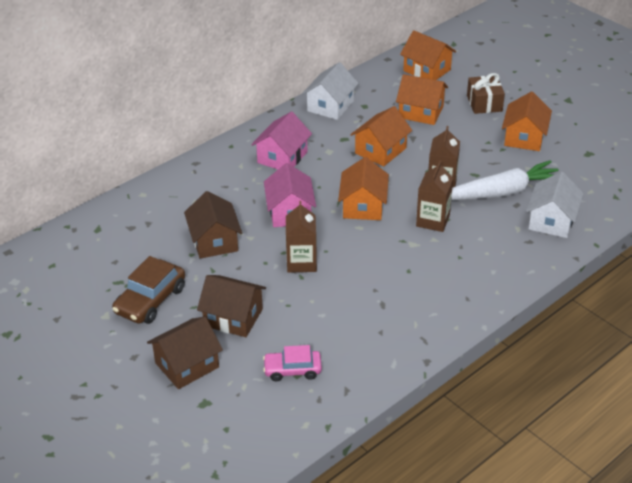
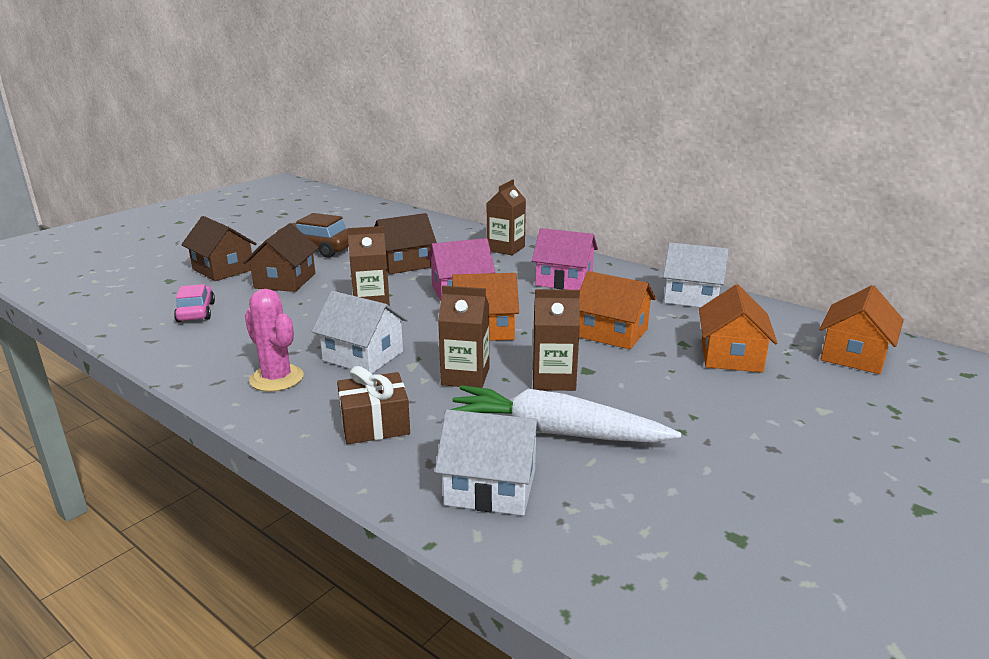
camera: 80 degrees right, 15 degrees down
(198, 179) = (505, 248): none -> brown carton
(395, 267) = (363, 356): none -> white house
(424, 309) = (276, 378): none -> pink cactus
(484, 103) = (808, 409): brown gift -> brown gift (374, 424)
(501, 192) = (555, 432): white carrot -> white carrot turned 135 degrees clockwise
(524, 137) = (734, 453): orange house -> none

